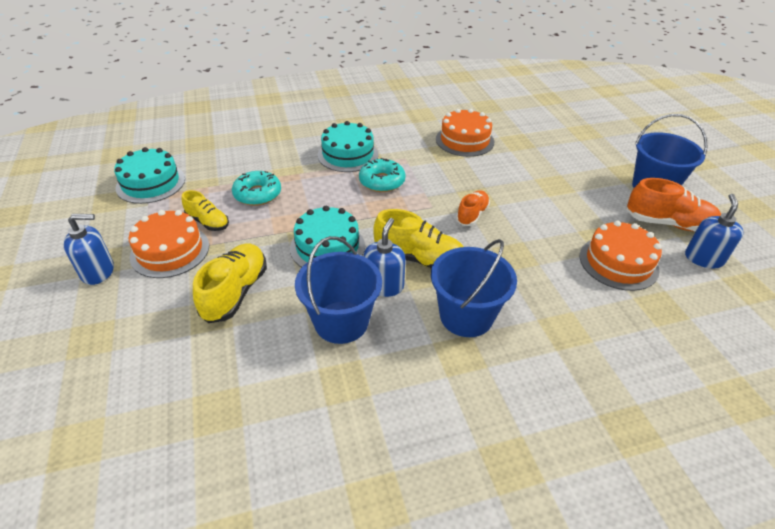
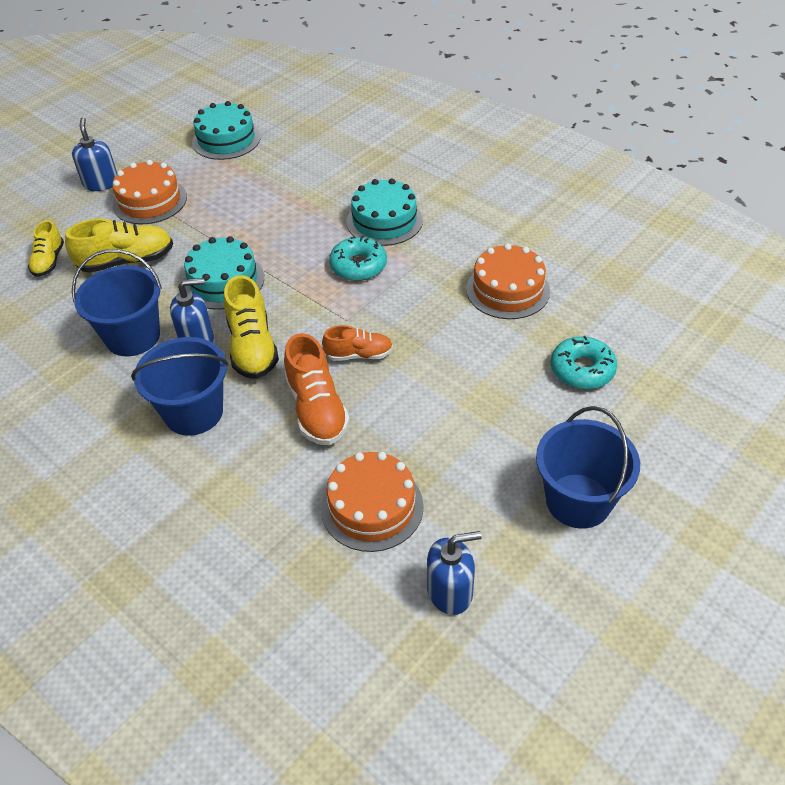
camera: 60 degrees right, 5 degrees up
(98, 272) = (101, 183): blue soap dispenser -> blue soap dispenser turned 150 degrees counterclockwise
(208, 222) = (201, 198): yellow shoe -> yellow shoe (49, 261)
(257, 194) = (264, 202): turquoise donut -> turquoise donut (582, 370)
(668, 224) = (499, 537): orange shoe -> orange shoe (317, 409)

